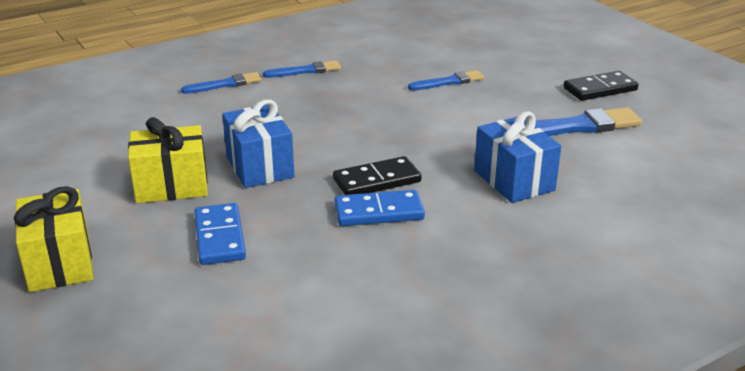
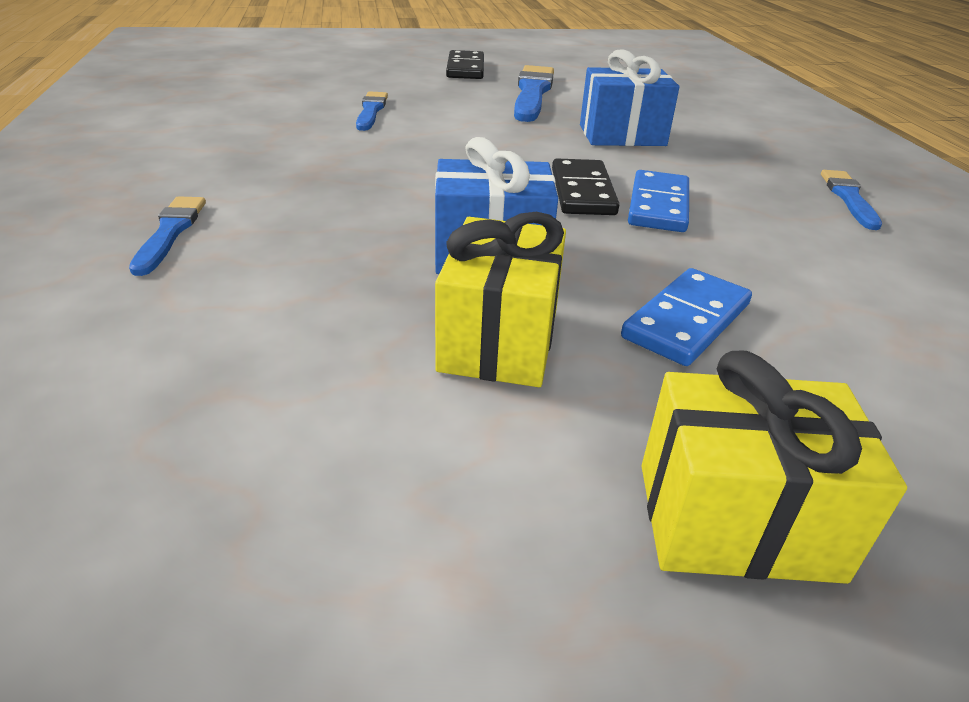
camera: 70 degrees left, 5 degrees up
(220, 237) = (686, 321): blue domino -> blue domino turned 60 degrees counterclockwise
(305, 71) = (218, 170): blue brush -> blue brush (849, 198)

